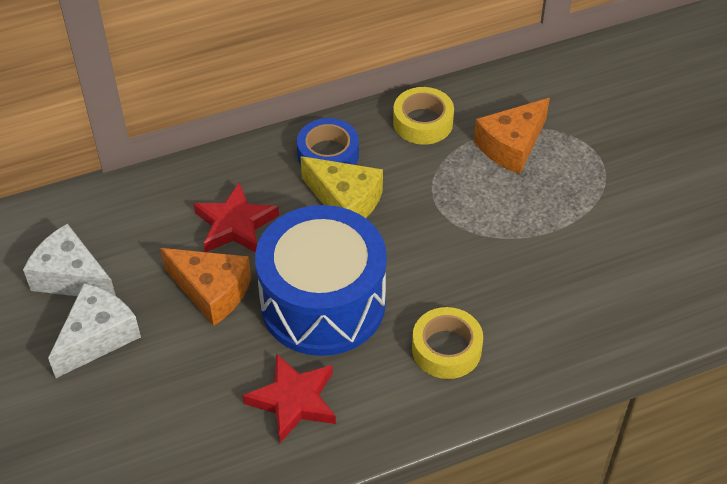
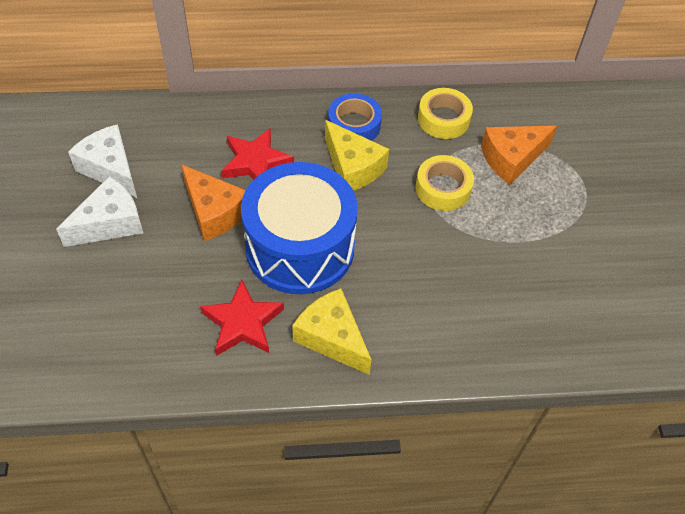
camera: 15 degrees right, 5 degrees up
(396, 387) = (332, 338): none -> yellow cheese
(446, 349) = (387, 317): yellow tape -> yellow tape (443, 188)

